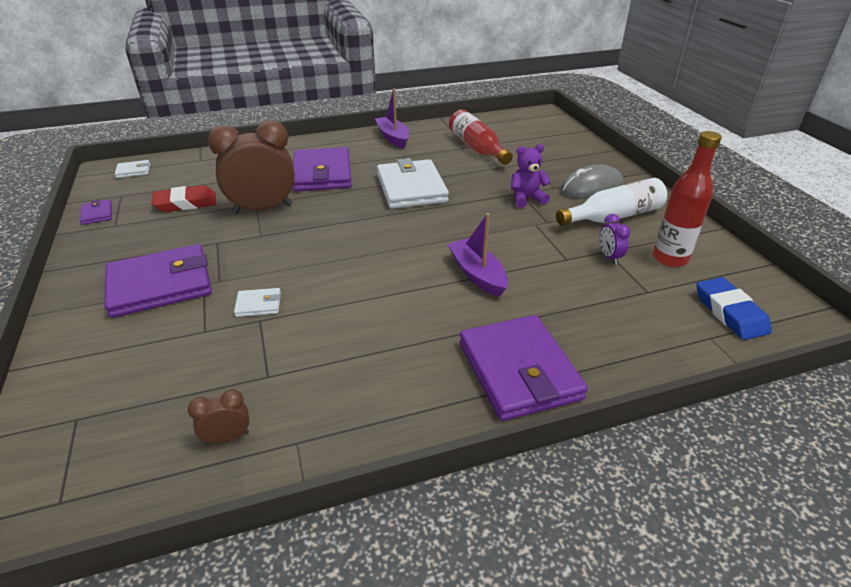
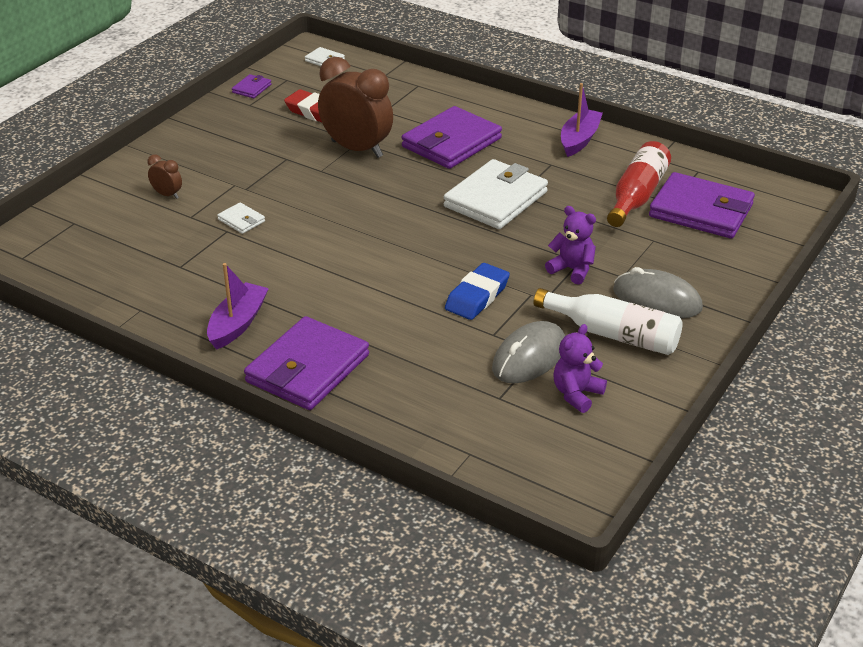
camera: 50 degrees right, 0 degrees up
(160, 285) = (212, 169): purple wallet -> purple wallet (701, 211)
(228, 438) = (117, 283): brown clock -> brown clock (167, 195)
(477, 274) = (405, 297): purple boat -> purple boat (237, 324)
(609, 257) = (529, 357): purple clock -> grey mouse
(670, 259) = (576, 394): red bottle -> purple teddy bear
(730, 313) = (525, 455): blue eraser -> blue eraser (477, 296)

